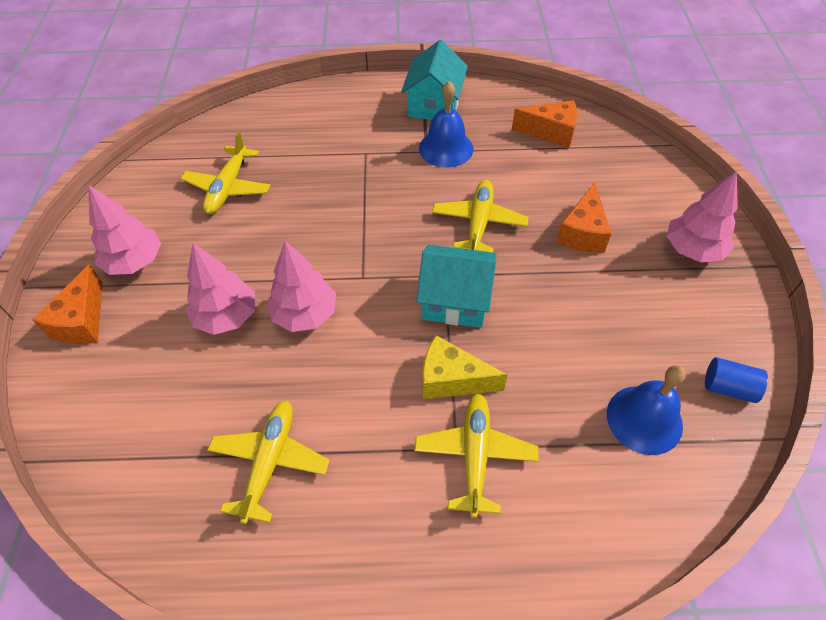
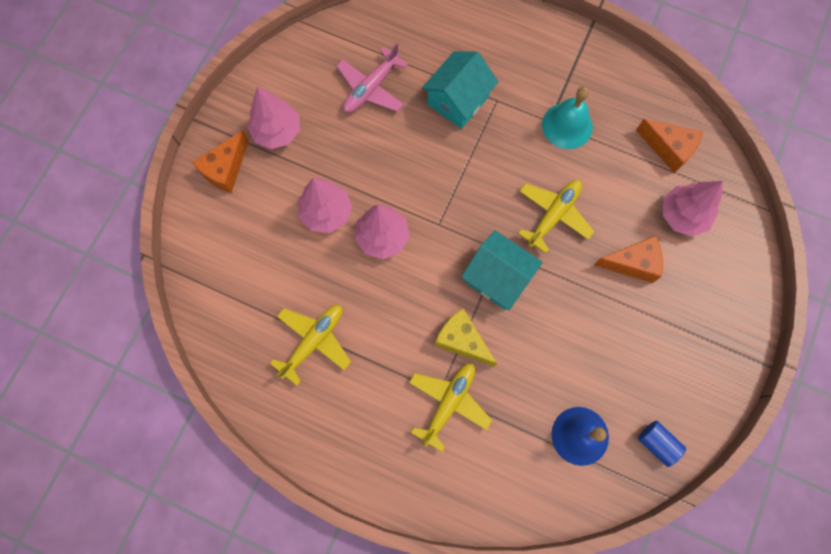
camera: 25 degrees right, 20 degrees up
(228, 188) = (371, 88): yellow plane -> pink plane
(434, 105) = (582, 71): turquoise house -> turquoise house (458, 100)
(446, 148) = (567, 125): blue bell -> turquoise bell
(582, 232) = (632, 263): orange cheese -> orange cheese turned 135 degrees counterclockwise
(692, 250) = (712, 321): pink tree -> pink tree (682, 215)

